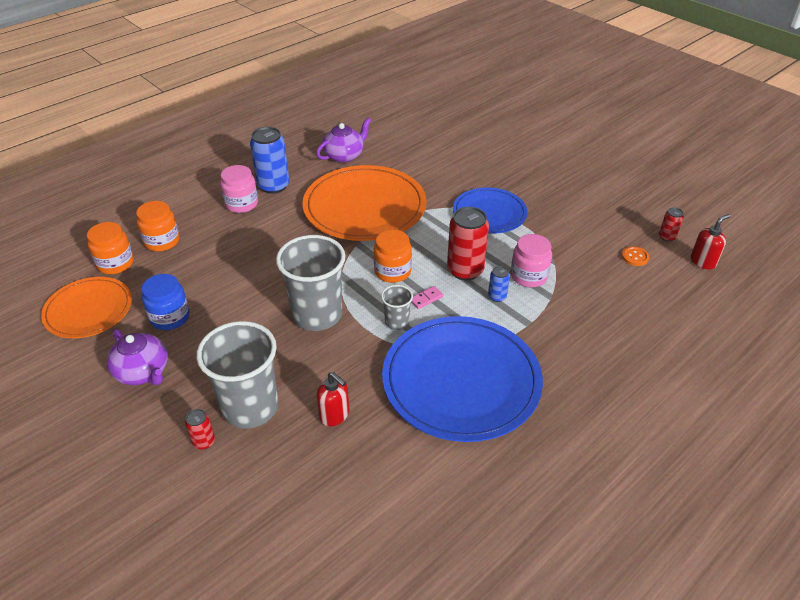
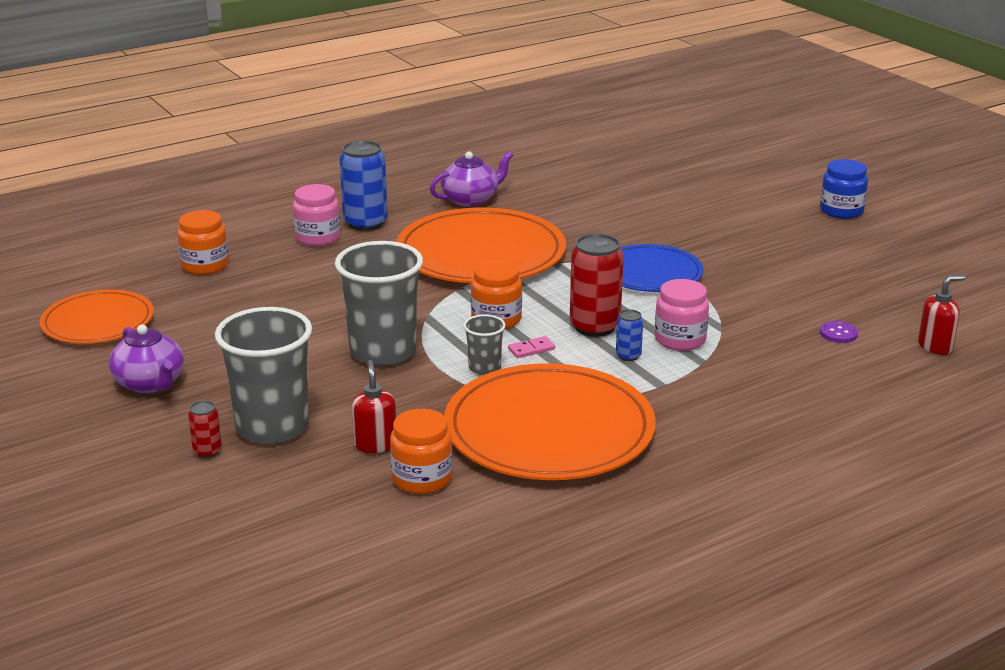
camera: 10 degrees right, 15 degrees down
(115, 263) = (141, 282): orange jar -> orange jar (422, 479)
(170, 317) = (196, 337): blue jar -> blue jar (841, 211)
(335, 415) = (375, 444): red soap dispenser -> red soap dispenser turned 150 degrees counterclockwise
(461, 380) = (549, 429): blue plate -> orange plate
(635, 257) = (838, 333): orange button -> purple button
(667, 237) = (894, 317): red can -> none

